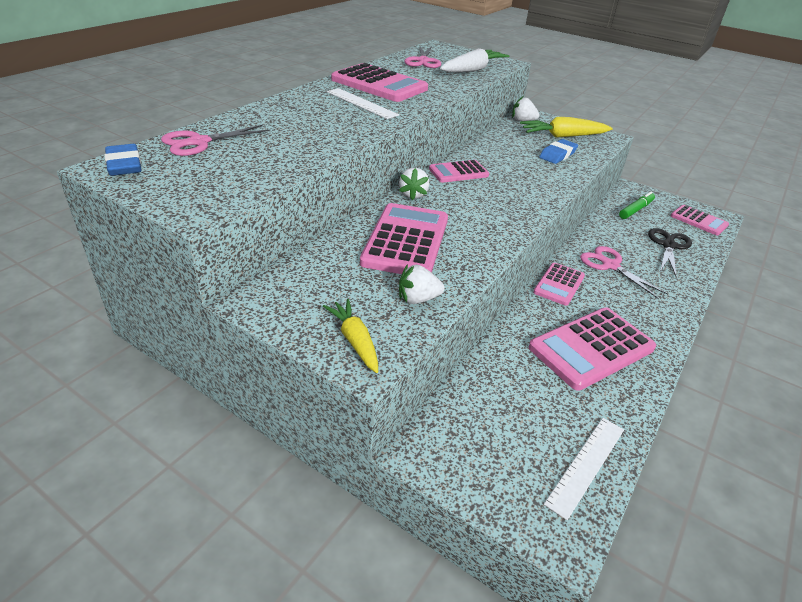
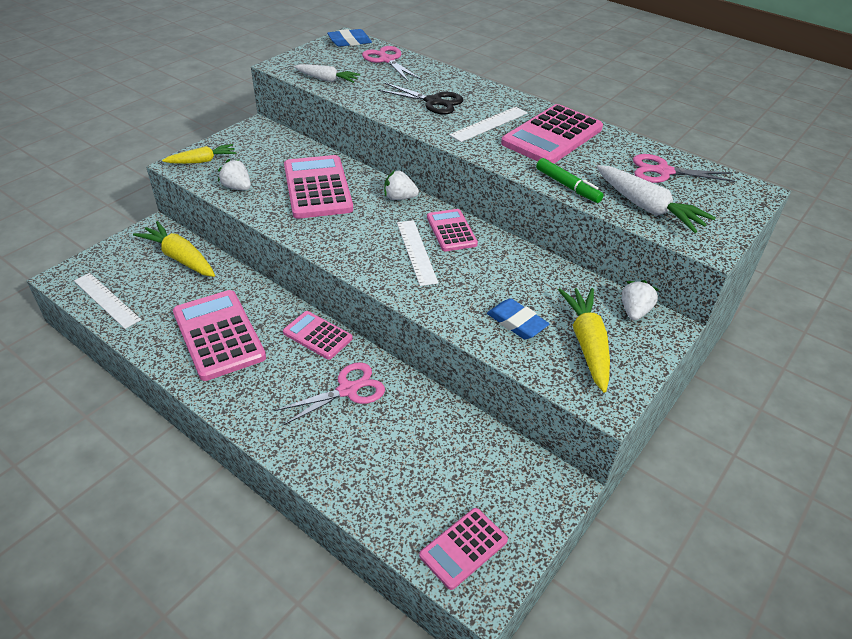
camera: 95 degrees right, 5 degrees up
(253, 177) = (327, 79): none -> white carrot
(406, 241) = (317, 188): pink calculator -> pink calculator turned 120 degrees counterclockwise
(418, 299) = (237, 187): white strawberry -> white strawberry turned 45 degrees counterclockwise
(478, 406) = (180, 258): none -> yellow carrot
(495, 187) = (416, 252): none -> white ruler
(635, 210) = (489, 466): green marker -> green marker (567, 186)
(668, 246) = (389, 471): black scissors -> black scissors (433, 102)

